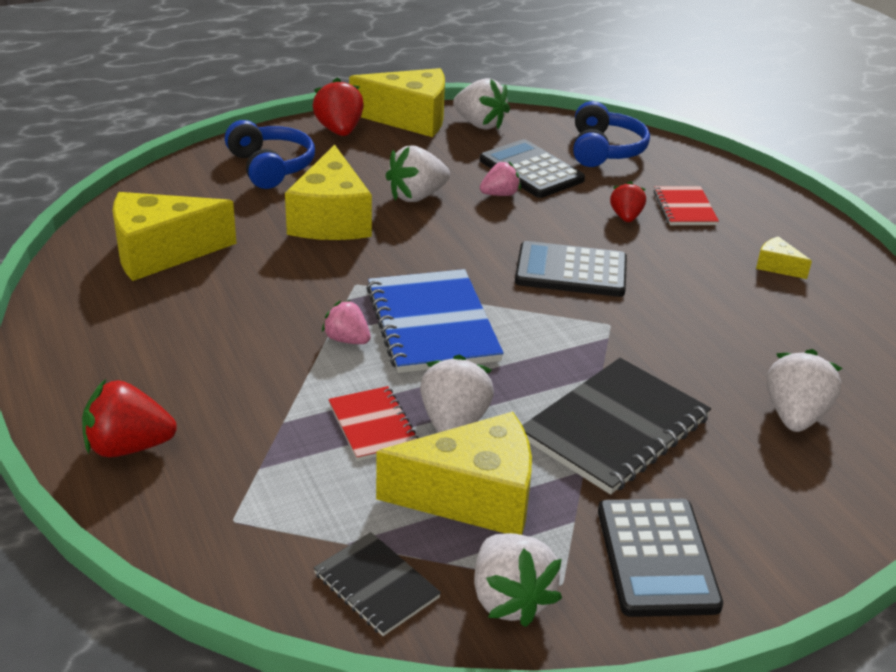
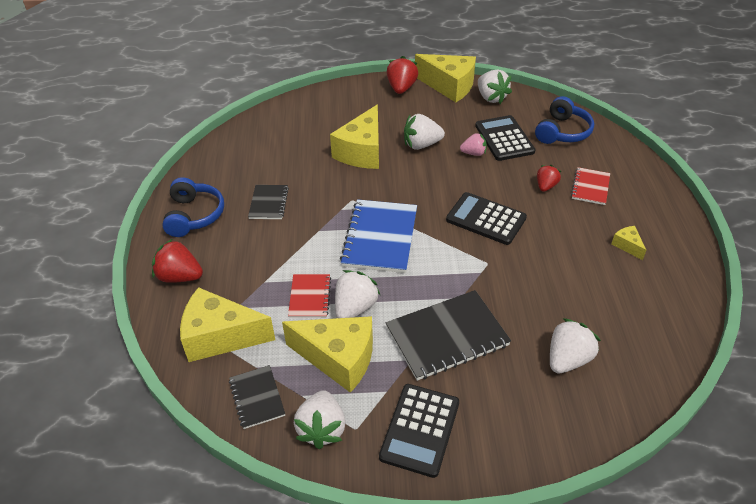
camera: 25 degrees right, 10 degrees up
(161, 253) = (258, 156): yellow cheese -> yellow cheese (220, 336)
(221, 313) = (268, 203): none -> black notebook
(270, 167) = (347, 108): blue headphones -> blue headphones (194, 215)
(347, 340) = (326, 237): pink strawberry -> none

